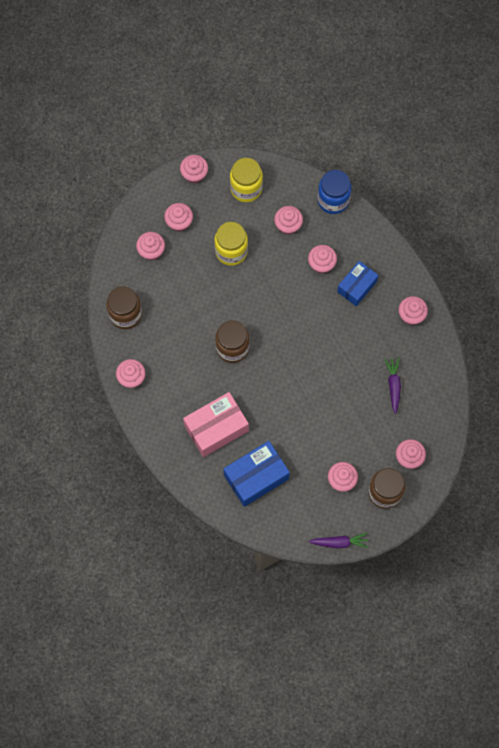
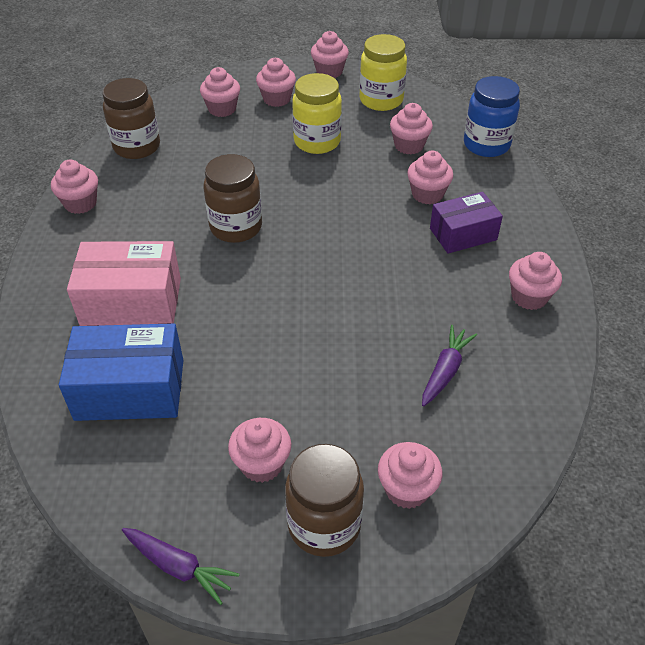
camera: 30 degrees right, 25 degrees down
(357, 286) = (463, 234): blue box -> purple box

